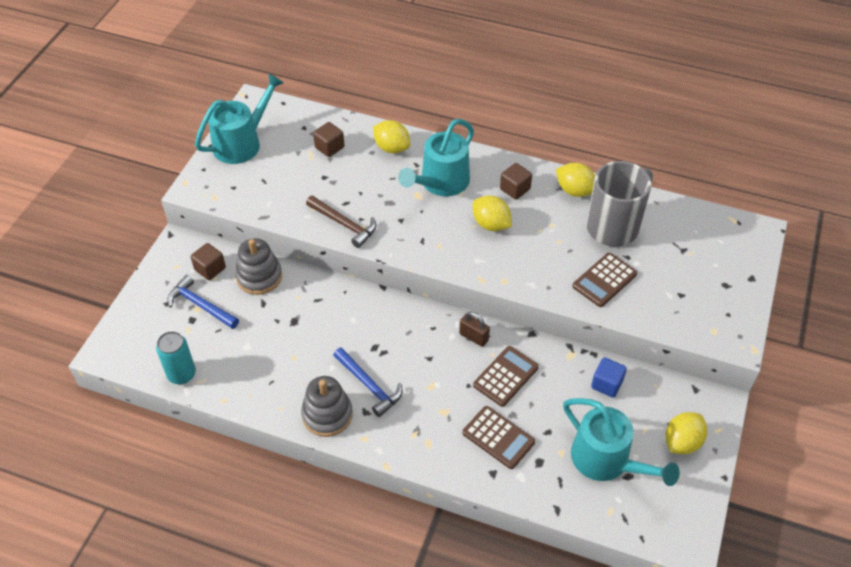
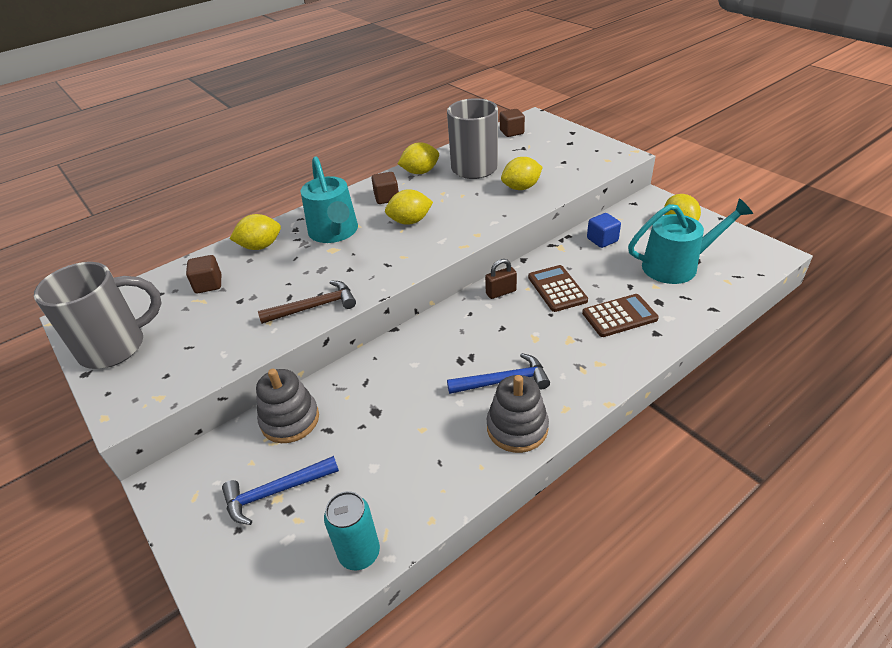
camera: 55 degrees left, 10 degrees down
(210, 269) = (233, 462): brown cube -> brown cube (511, 132)
(242, 143) = (115, 347): turquoise watering can -> grey mug
(604, 280) = (521, 187): brown calculator -> yellow lemon

